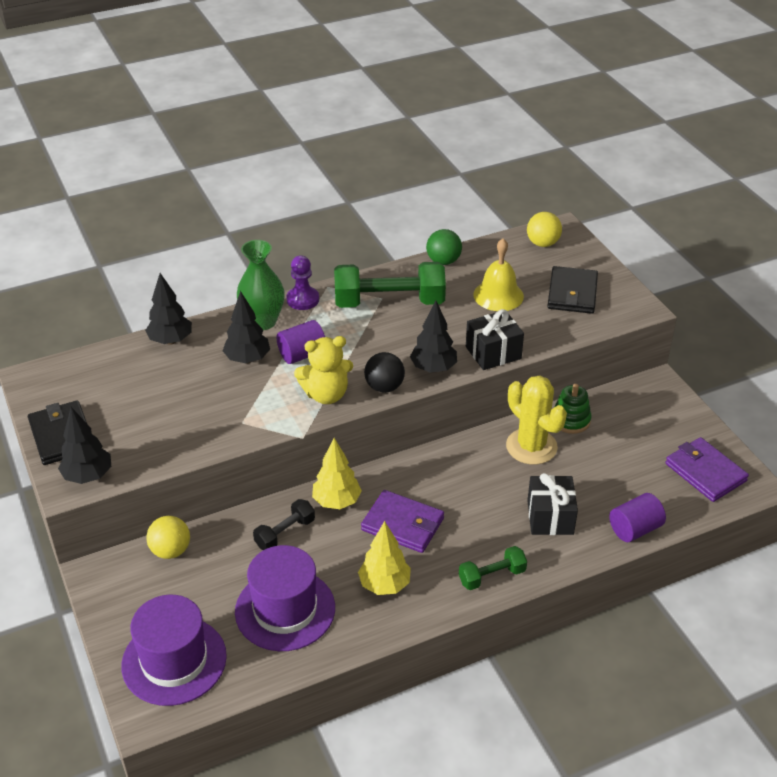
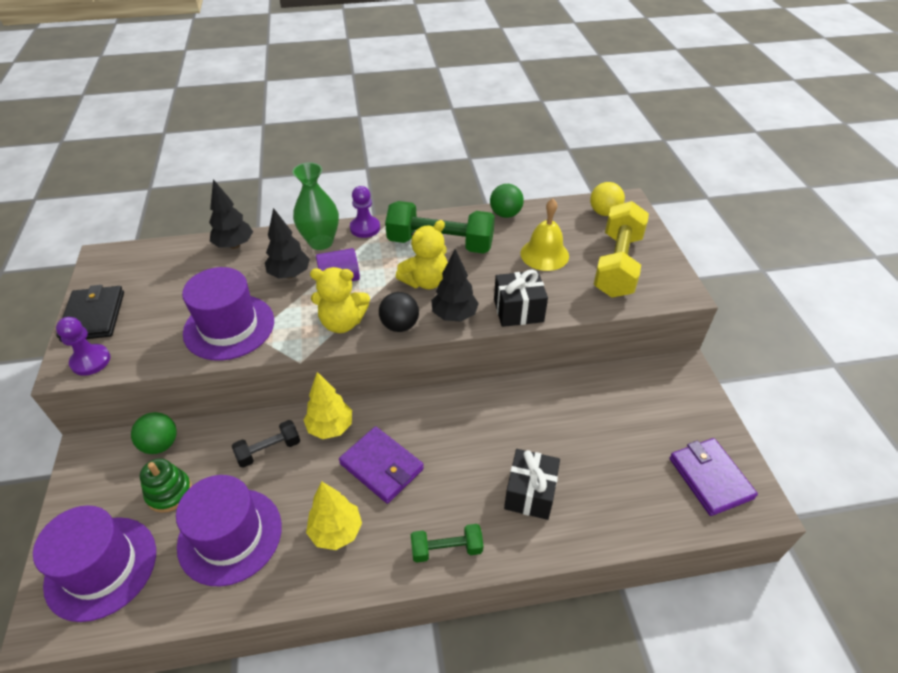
camera: 15 degrees right, 5 degrees up
(88, 476) = (90, 361): black tree -> purple pawn
(171, 551) = (161, 444): yellow ball -> green ball
(213, 419) = (229, 327): none -> purple hat
(391, 341) = (425, 281): none -> yellow teddy bear
(531, 446) = (537, 410): yellow cactus -> none
(570, 420) = (585, 389): green stacking toy -> green stacking toy (169, 492)
(572, 293) = (617, 265): black wallet -> yellow dumbbell
(634, 529) = (615, 528): purple cylinder -> none

